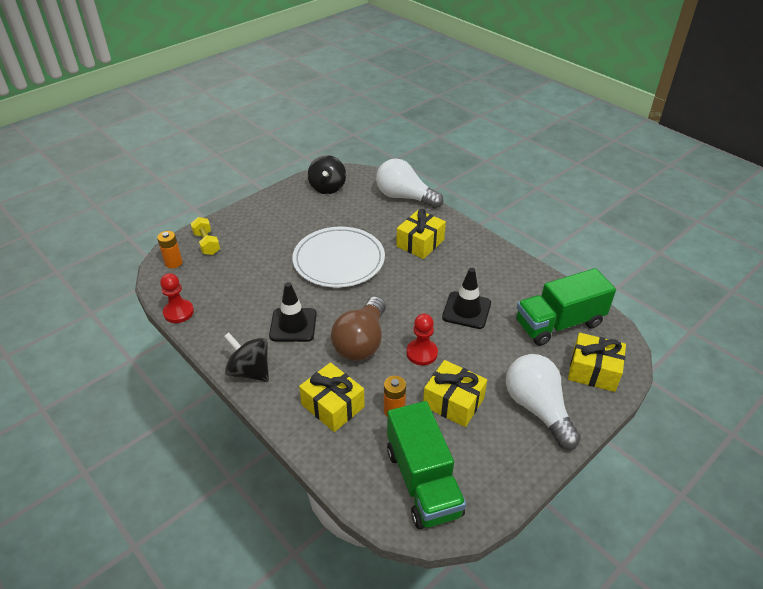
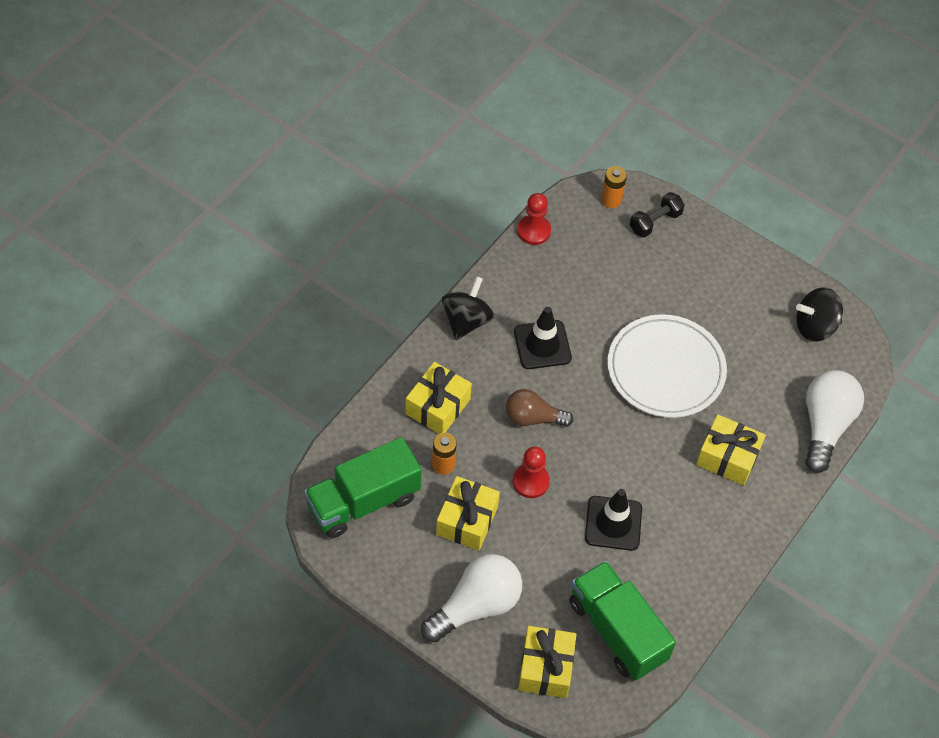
camera: 75 degrees right, 15 degrees up
(207, 243) = (655, 222): yellow dumbbell -> black dumbbell
(361, 342) = (533, 418): brown light bulb -> brown light bulb, size x0.65

